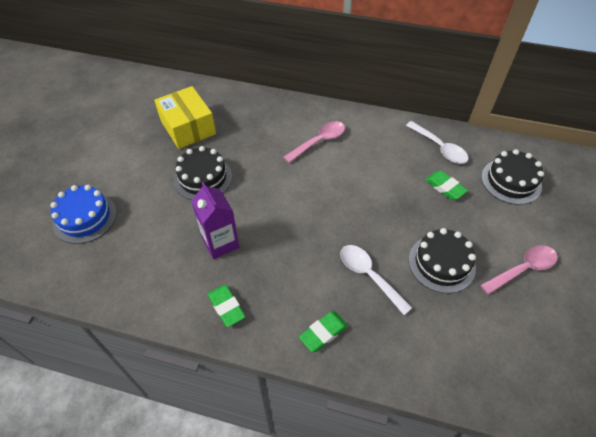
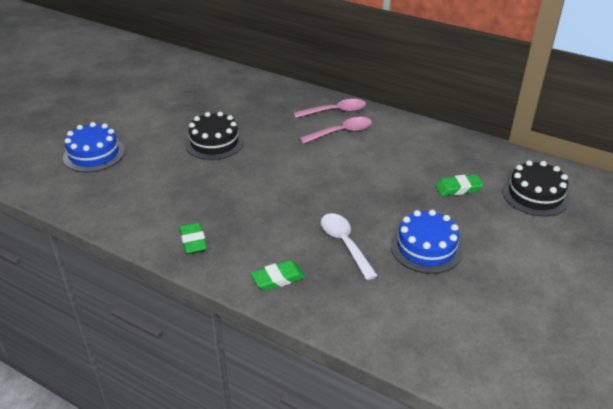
camera: 15 degrees right, 15 degrees down
(188, 127) = (217, 103): yellow box -> none
(220, 243) = (209, 193): purple carton -> none
(439, 148) = (467, 156): white spoon -> none
(441, 263) = (426, 248): black cake -> blue cake
(445, 187) = (458, 188): green eraser -> green eraser turned 75 degrees counterclockwise
(523, 269) = (514, 268): pink spoon -> pink spoon (335, 111)

